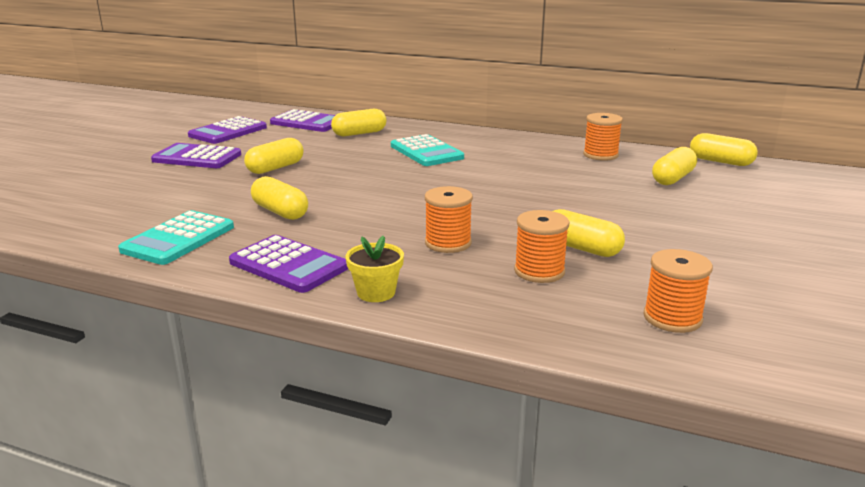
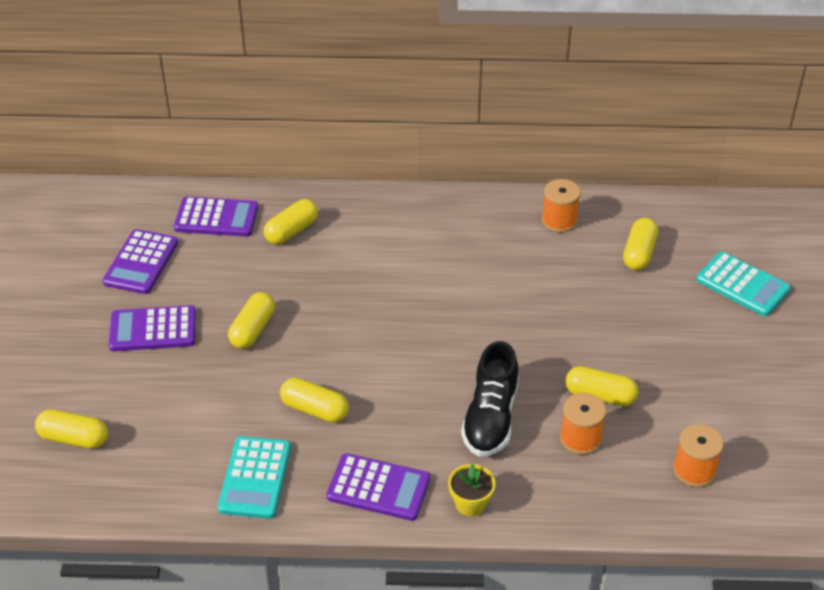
camera: 20 degrees left, 20 degrees up
(426, 152) = (386, 256): turquoise calculator -> turquoise calculator (742, 285)
(448, 243) = (490, 418): orange spool -> black shoe
(720, 162) = (673, 207): yellow capsule -> yellow capsule (74, 438)

